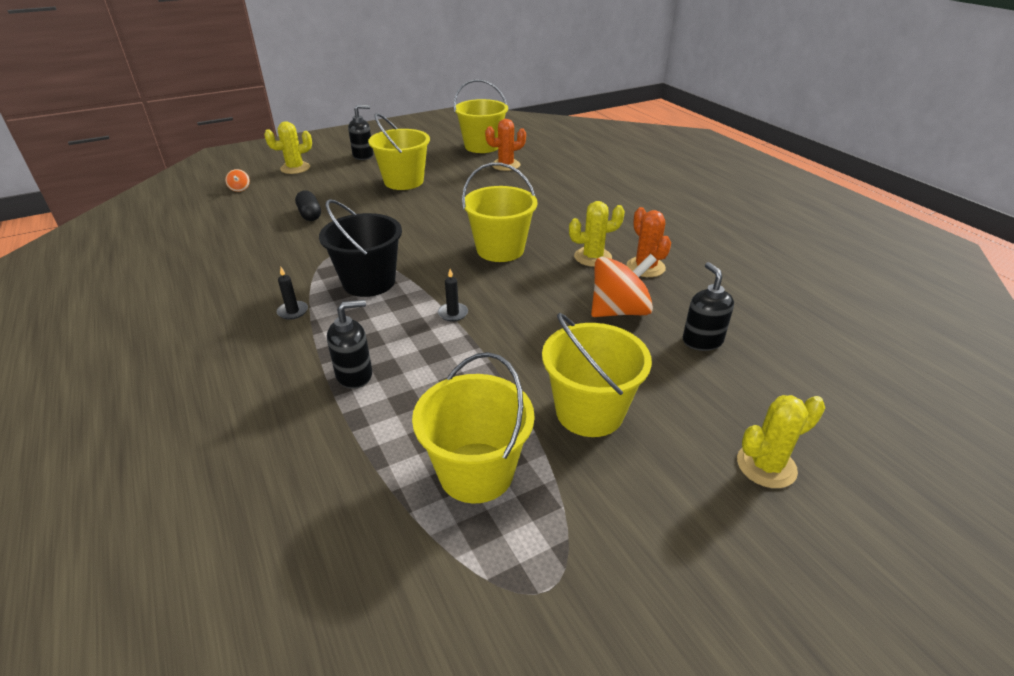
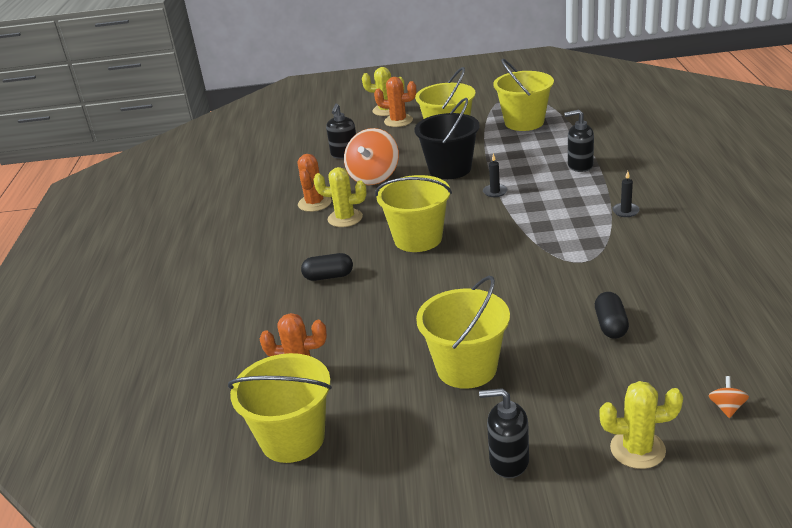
camera: 150 degrees left, 5 degrees down
(369, 282) = (555, 226): black bucket -> black bucket (450, 169)
(549, 211) = (328, 276): none -> black capsule
(619, 311) = (374, 177): orange spinning top -> orange spinning top turned 75 degrees counterclockwise
(708, 434) = (398, 121): none -> orange cactus

